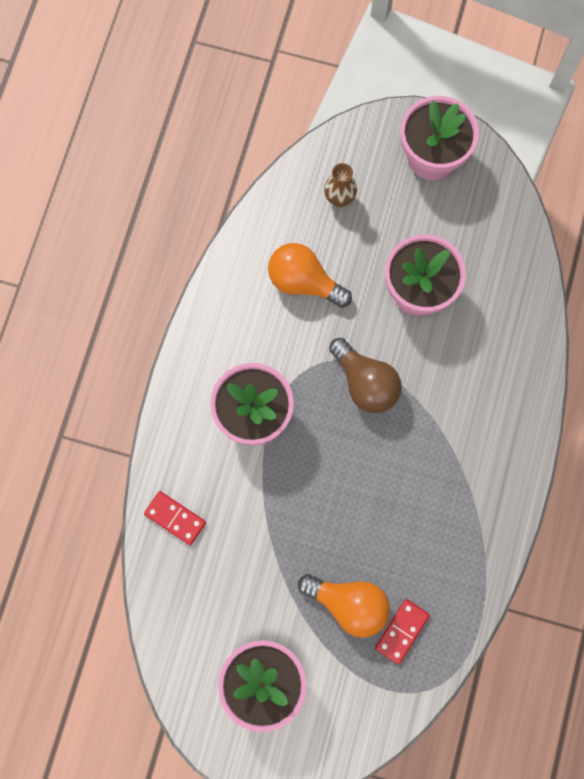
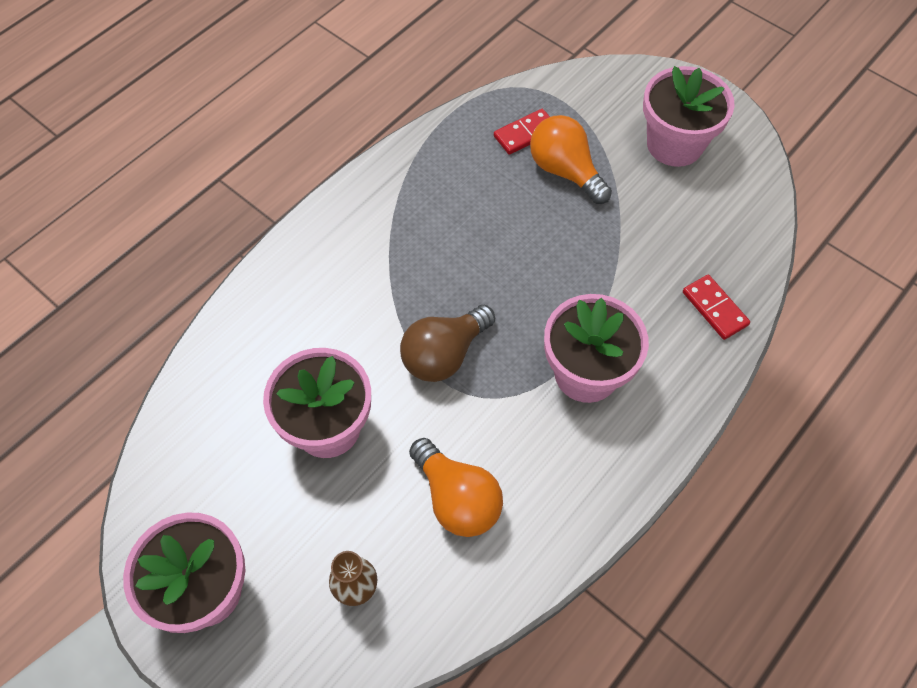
camera: 155 degrees left, 15 degrees down
(365, 383) = (444, 354): brown light bulb -> brown light bulb turned 120 degrees counterclockwise

